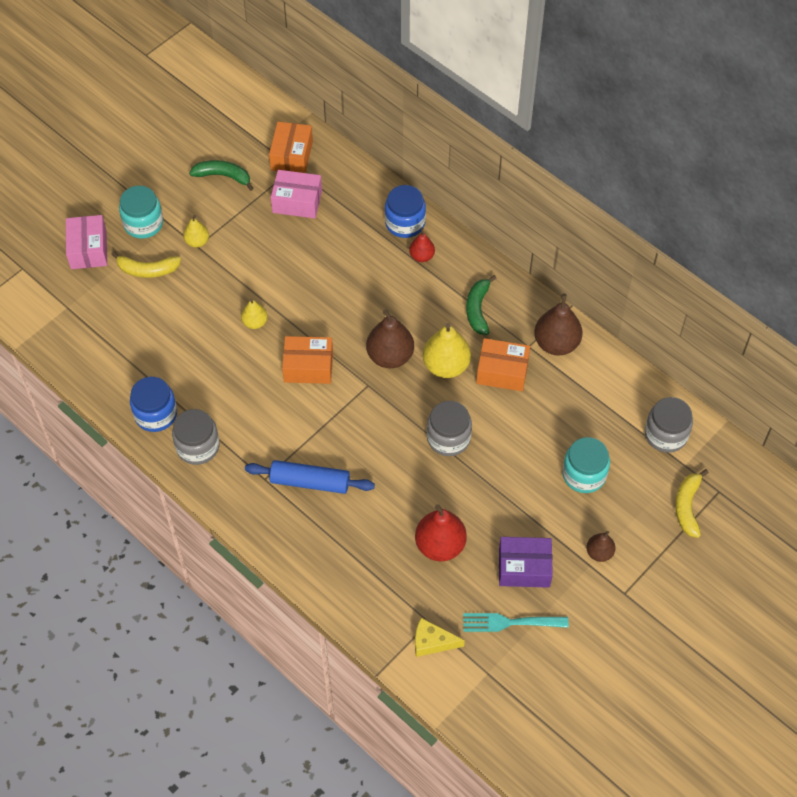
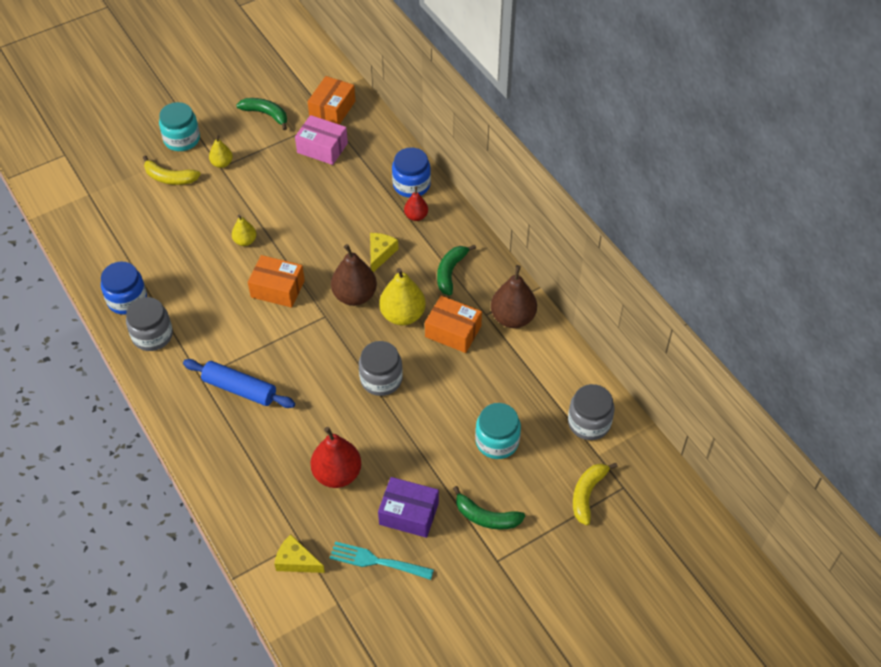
camera: 15 degrees right, 5 degrees down
(88, 249) = (126, 151): pink box -> none
(400, 305) = (380, 254): none -> yellow cheese
(599, 553) = (486, 517): brown pear -> green banana

